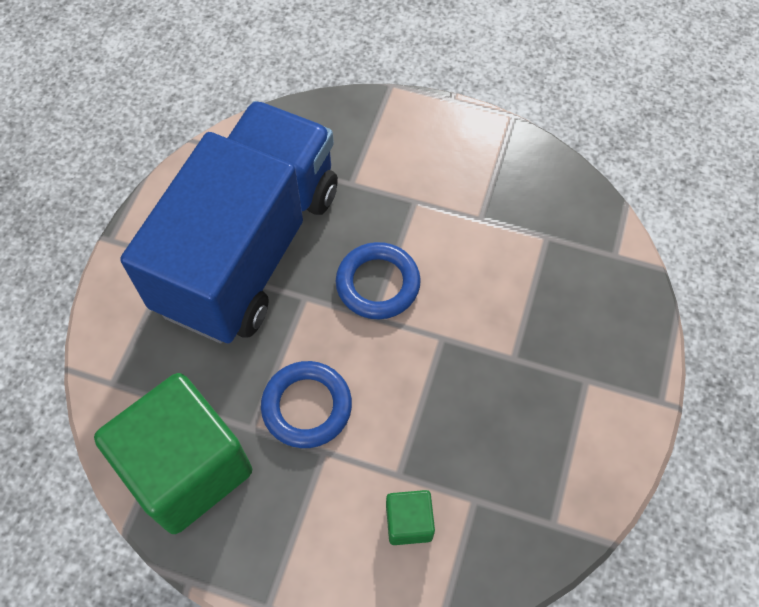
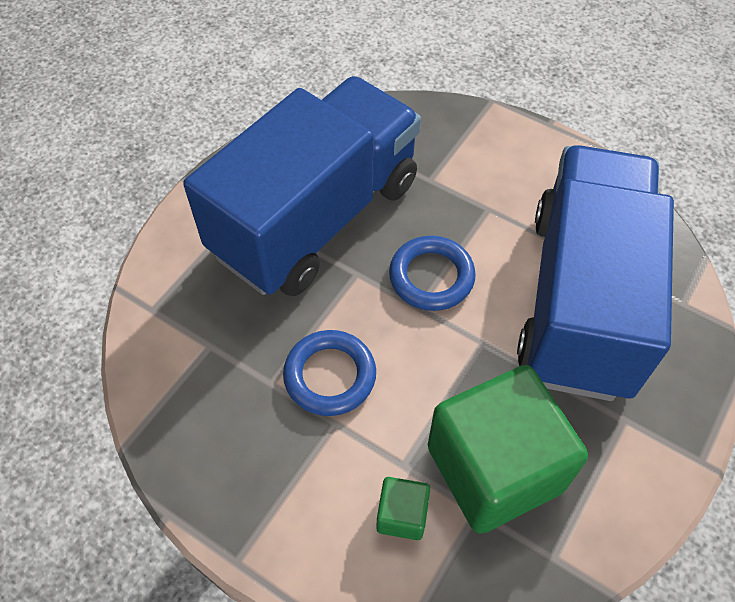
camera: 15 degrees right, 5 degrees down
(187, 468) = (198, 405): green cube -> green cube (494, 468)
(522, 274) = (580, 300): none -> blue truck

